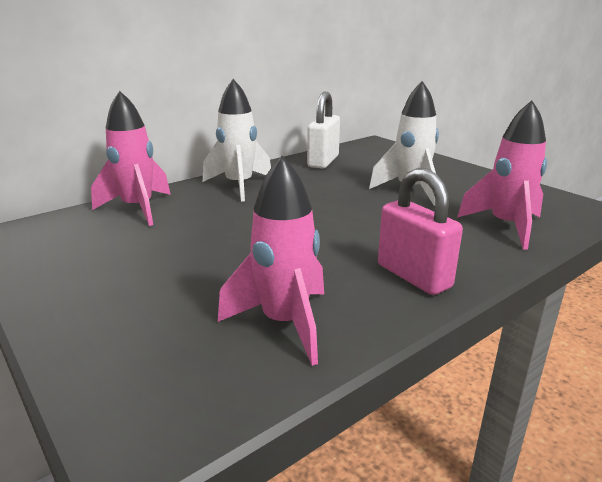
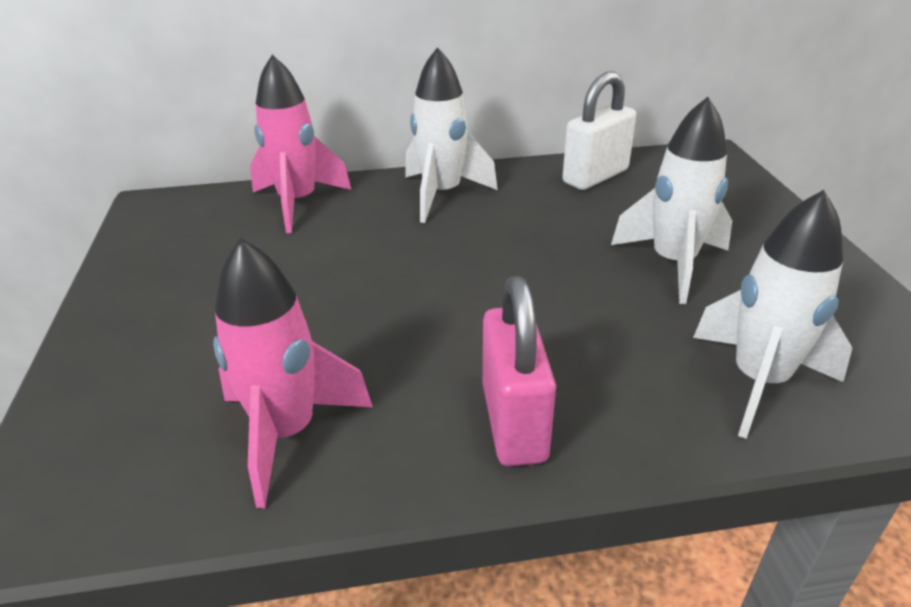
camera: 30 degrees right, 10 degrees up
(506, 226) = (758, 381): pink rocket -> white rocket

